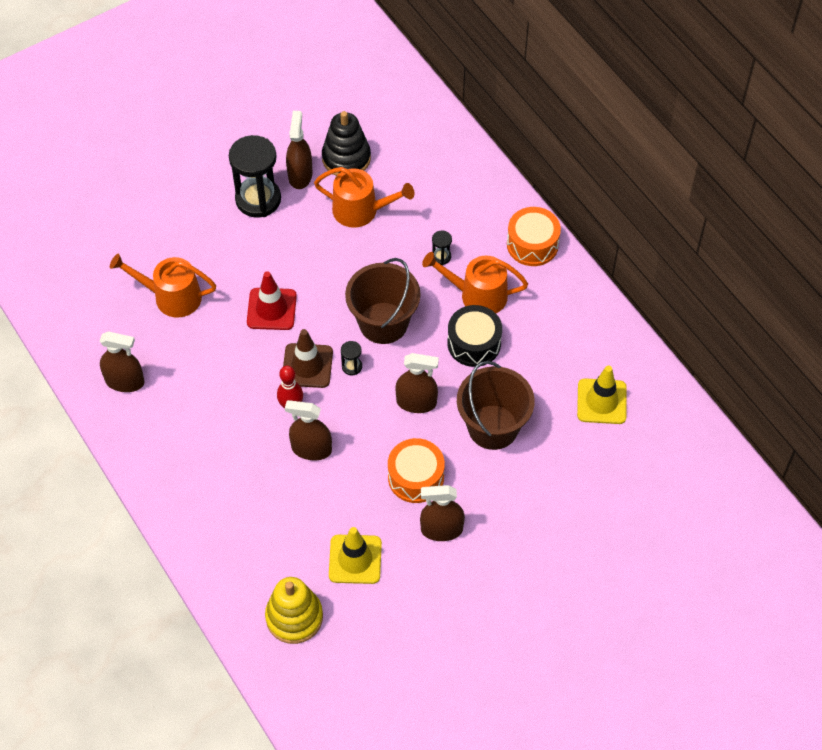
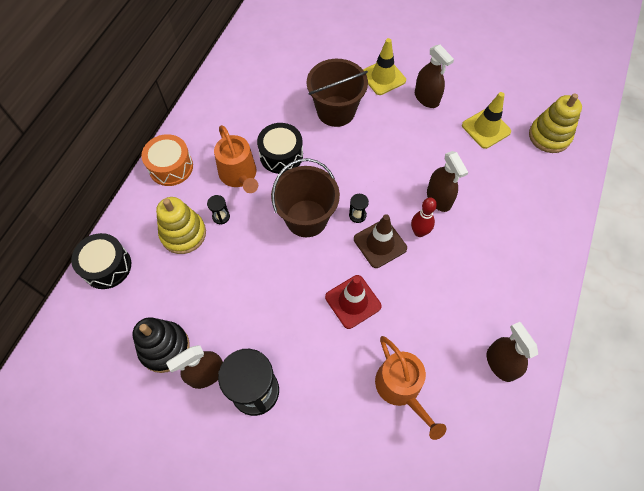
camera: 125 degrees left, 5 degrees up
(361, 210) = (213, 299): orange watering can -> none
(416, 402) = (353, 161): brown spray bottle -> none
(416, 477) = (405, 130): orange drum -> none
(446, 219) = (183, 234): none -> yellow stacking toy
(457, 151) = (107, 266): none -> black drum
(601, 401) = (272, 69): yellow traffic cone -> yellow traffic cone (383, 77)

